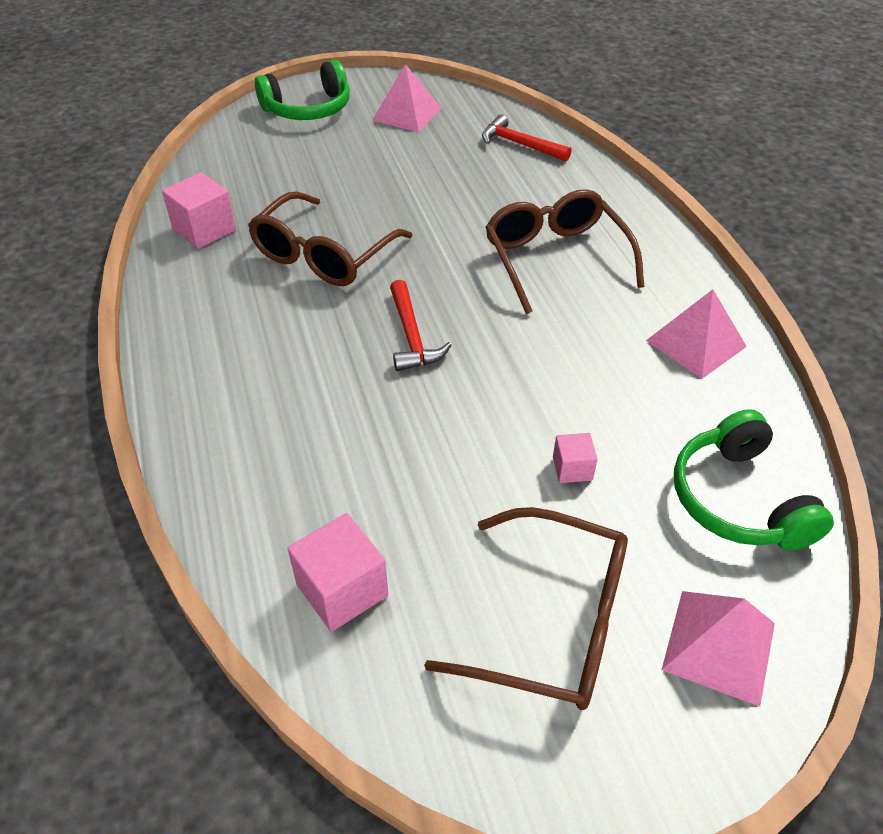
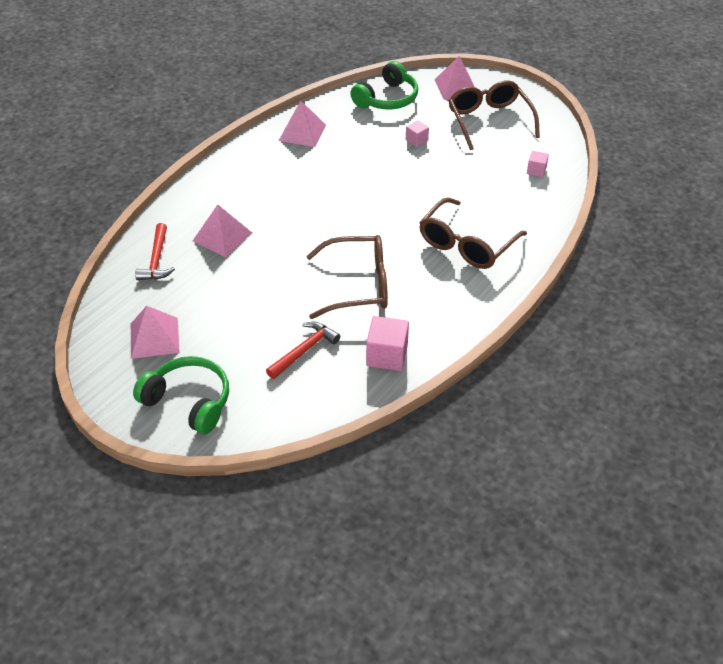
camera: 125 degrees left, 0 degrees up
(342, 590) = (536, 170): pink cube -> pink cube, size x0.57
(412, 336) = (388, 218): red hammer -> red hammer (304, 350)
(515, 194) = (222, 237): none -> pink pyramid
(555, 258) = (275, 196): brown glasses -> brown glasses (466, 244)

